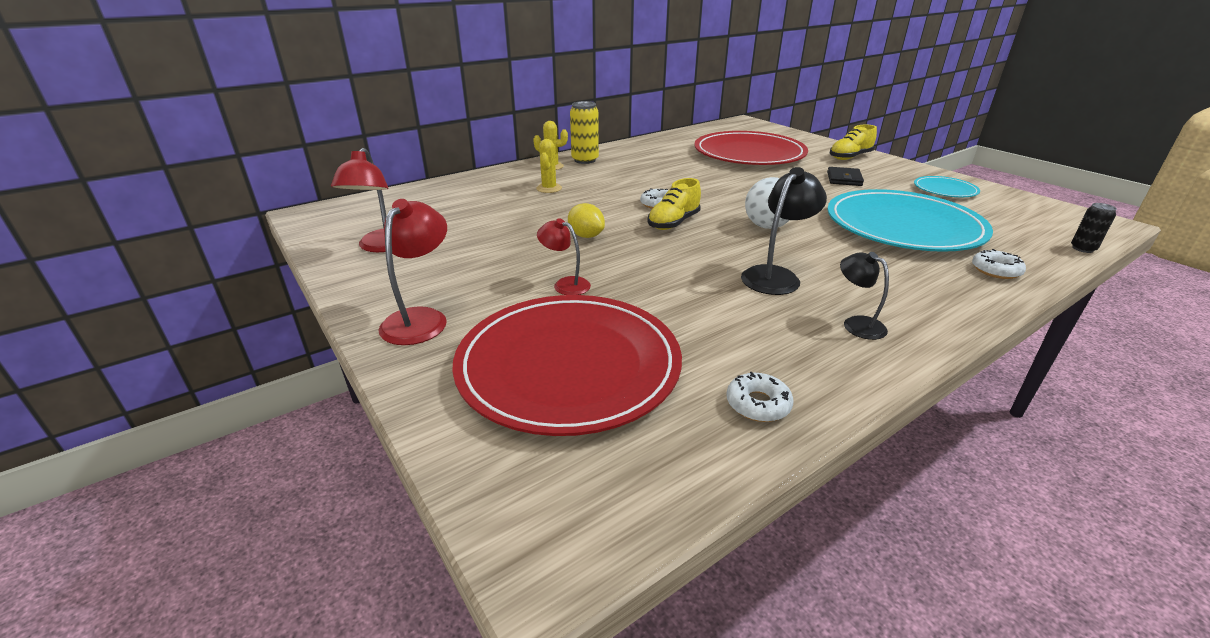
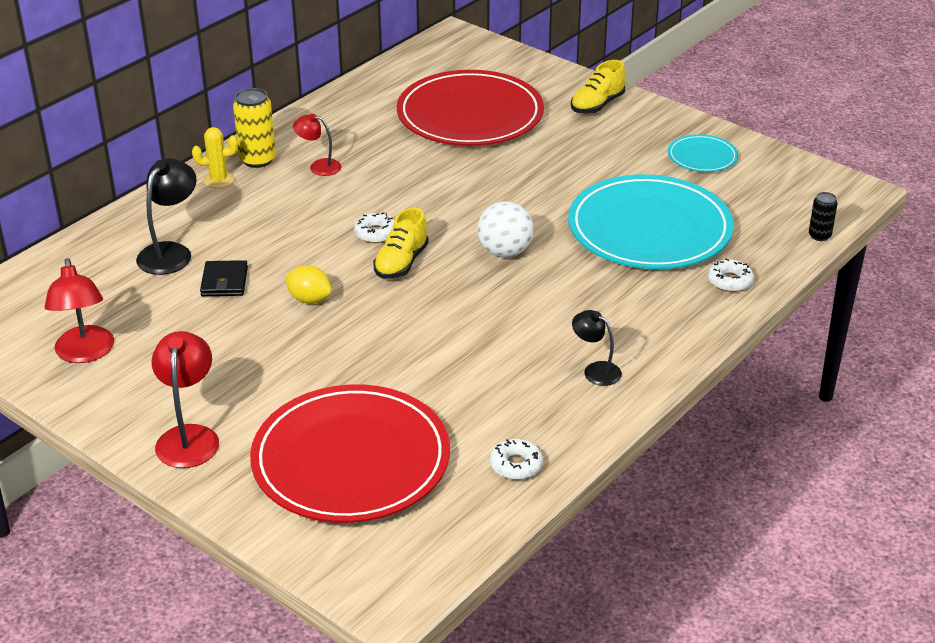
camera: 15 degrees left, 5 degrees up
(549, 188) = (233, 225): yellow cactus -> none
(565, 284) = (313, 371): red lamp -> red lamp (319, 166)
(775, 276) = (520, 324): black lamp -> black lamp (170, 252)
(844, 179) = (589, 152): black wallet -> black wallet (224, 281)

